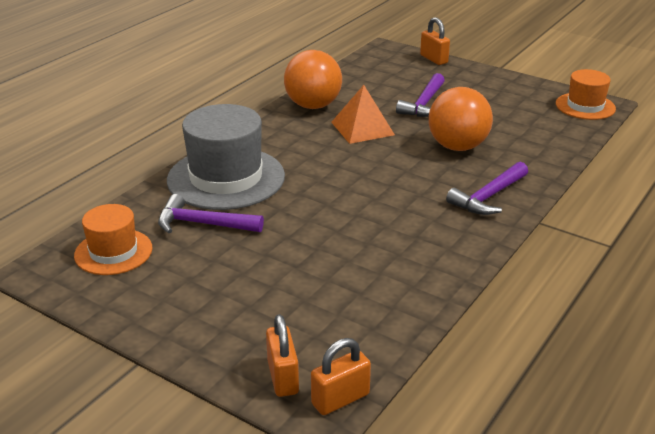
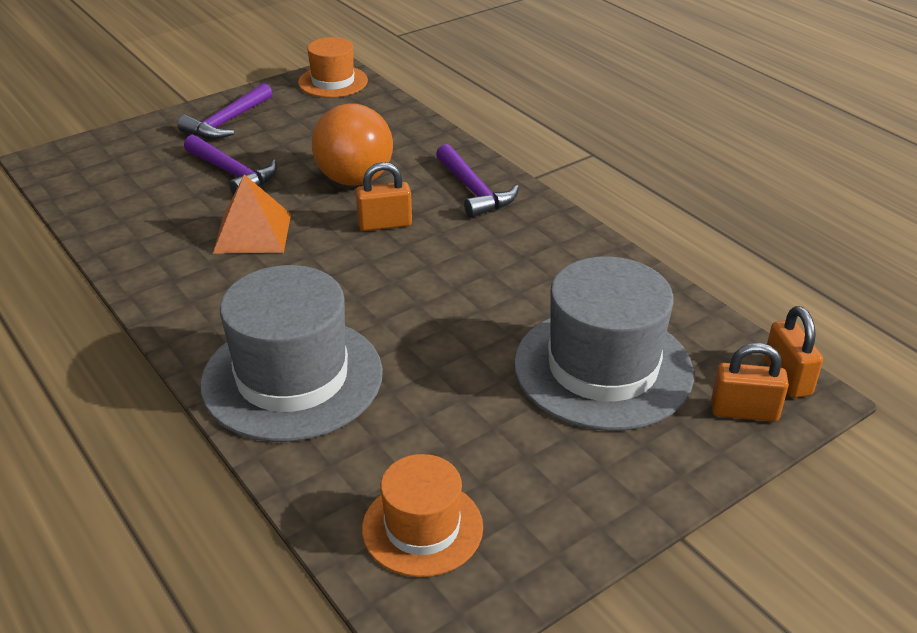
camera: 70 degrees left, 5 degrees up
(203, 224) = (400, 421): purple hammer -> purple hammer (227, 122)
(299, 297) = (603, 368): none -> grey hat
(313, 106) = (152, 257): orange ball -> none
(433, 59) = (119, 134): orange padlock -> orange padlock (385, 224)

